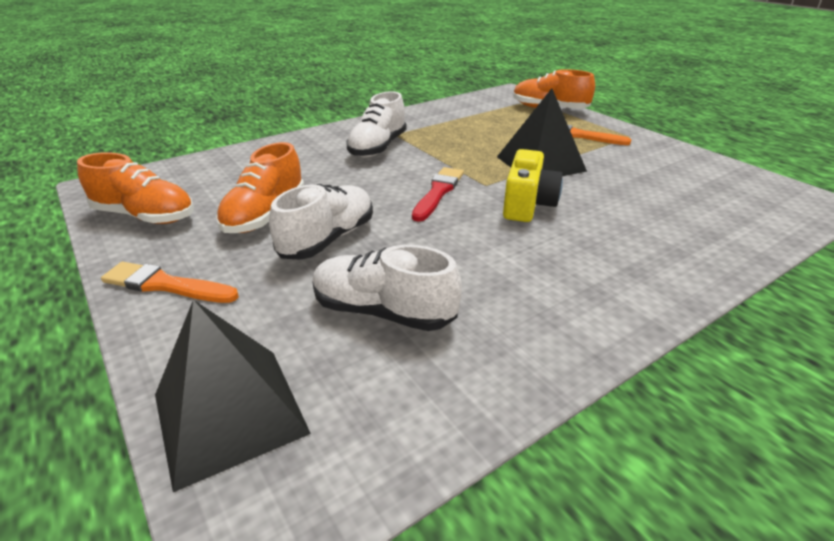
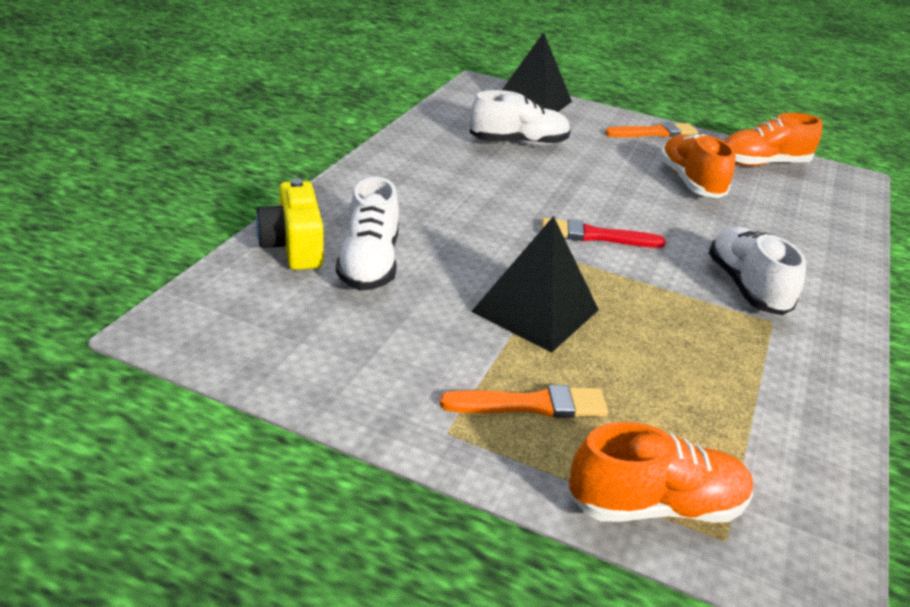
camera: 145 degrees right, 0 degrees up
(327, 239) = (615, 174): white shoe -> white shoe (369, 263)
(438, 192) = (595, 236): red brush -> red brush turned 105 degrees clockwise
(527, 205) = (500, 241): yellow camera -> yellow camera (293, 247)

